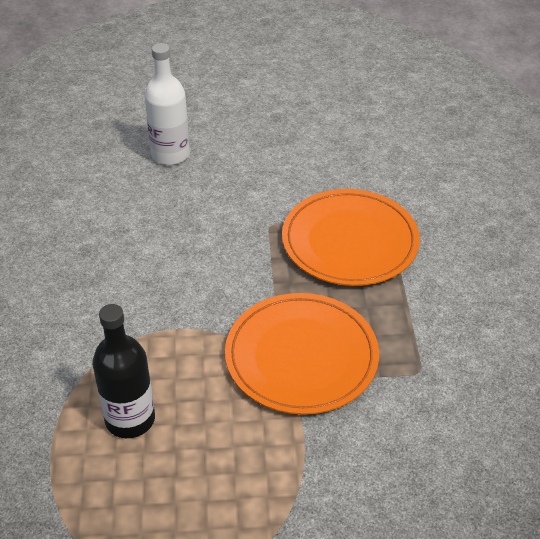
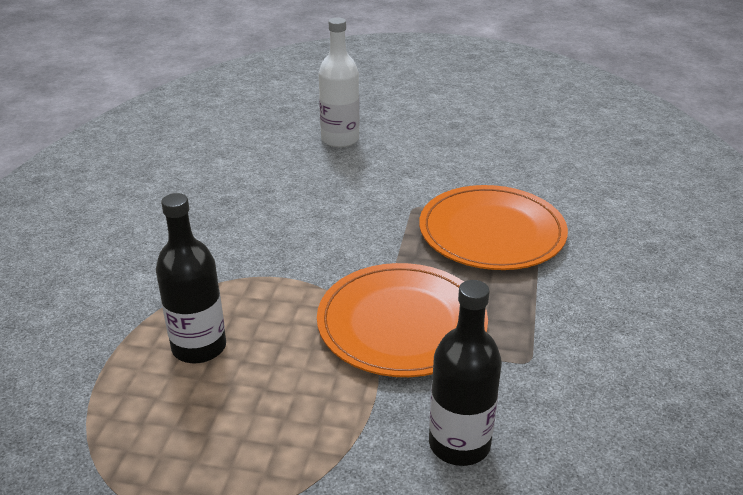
camera: 15 degrees right, 10 degrees down
(386, 463) = (459, 444): none -> black bottle

